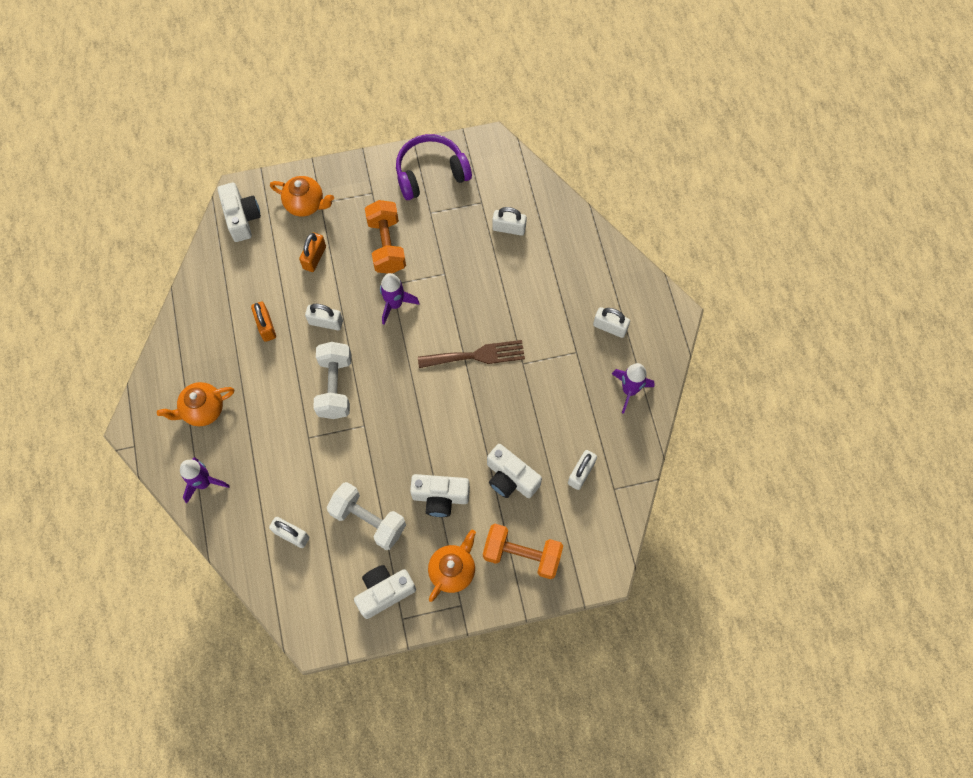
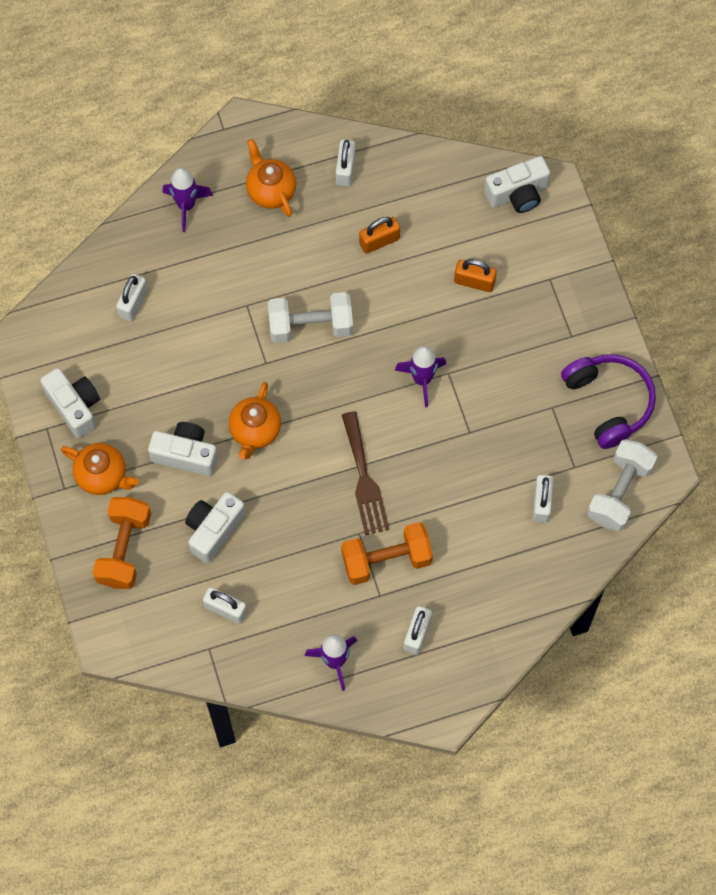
camera: 85 degrees right, 0 degrees up
(305, 204) = (545, 262): orange teapot -> orange teapot (255, 431)
(326, 322) = (391, 305): white padlock -> white padlock (345, 169)
(368, 520) = (154, 380): white dumbbell -> white dumbbell (619, 492)
(387, 245) = (500, 361): orange dumbbell -> orange dumbbell (386, 560)
(440, 497) = (186, 454): white camera -> white camera turned 105 degrees clockwise

